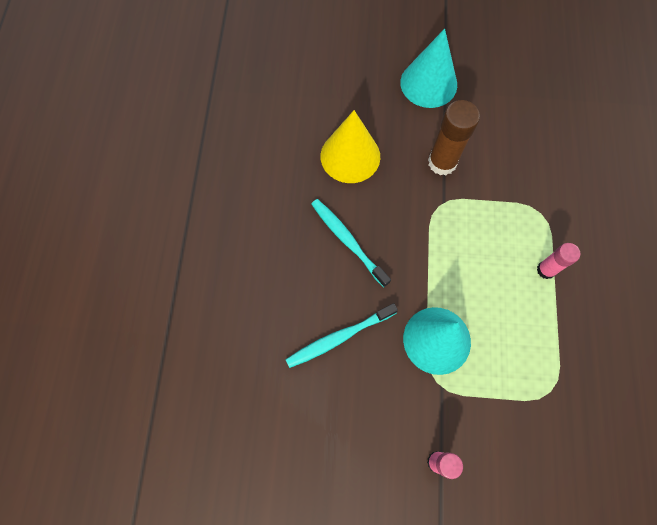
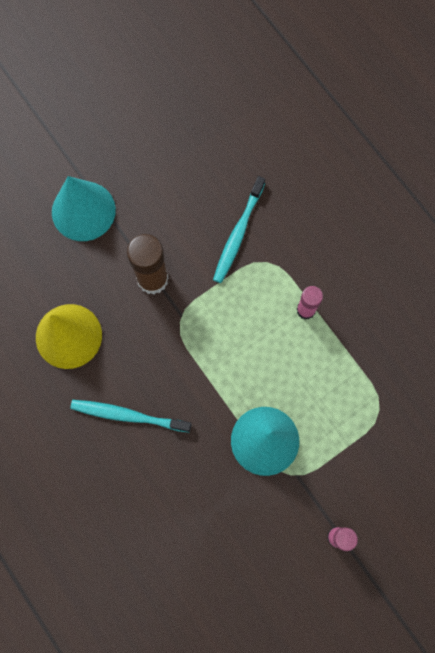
camera: 40 degrees left, 5 degrees up
(338, 337) = (186, 504): turquoise toothbrush -> turquoise toothbrush (238, 234)

